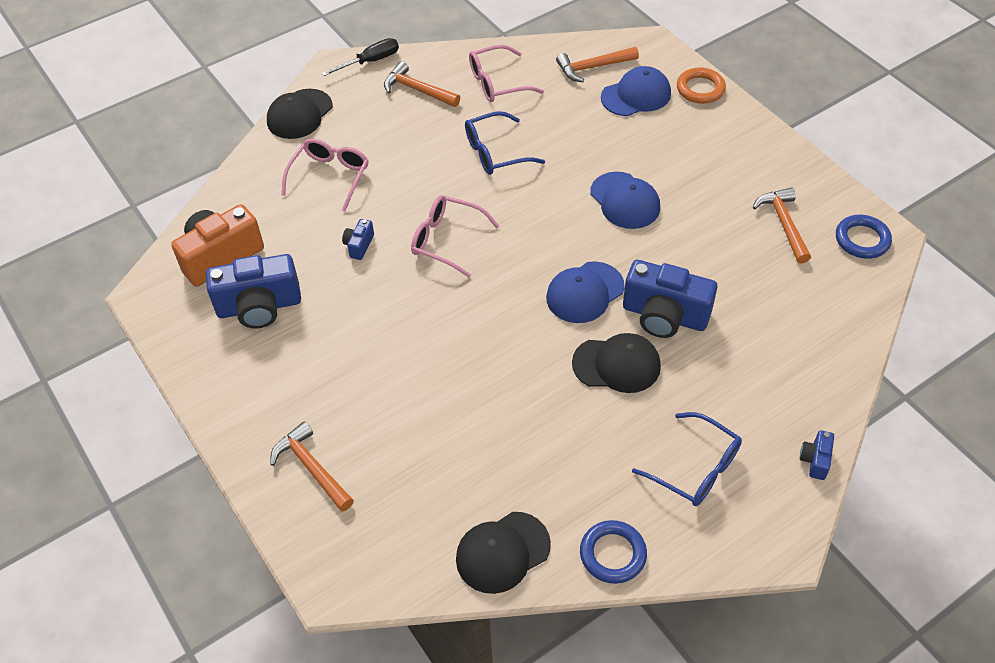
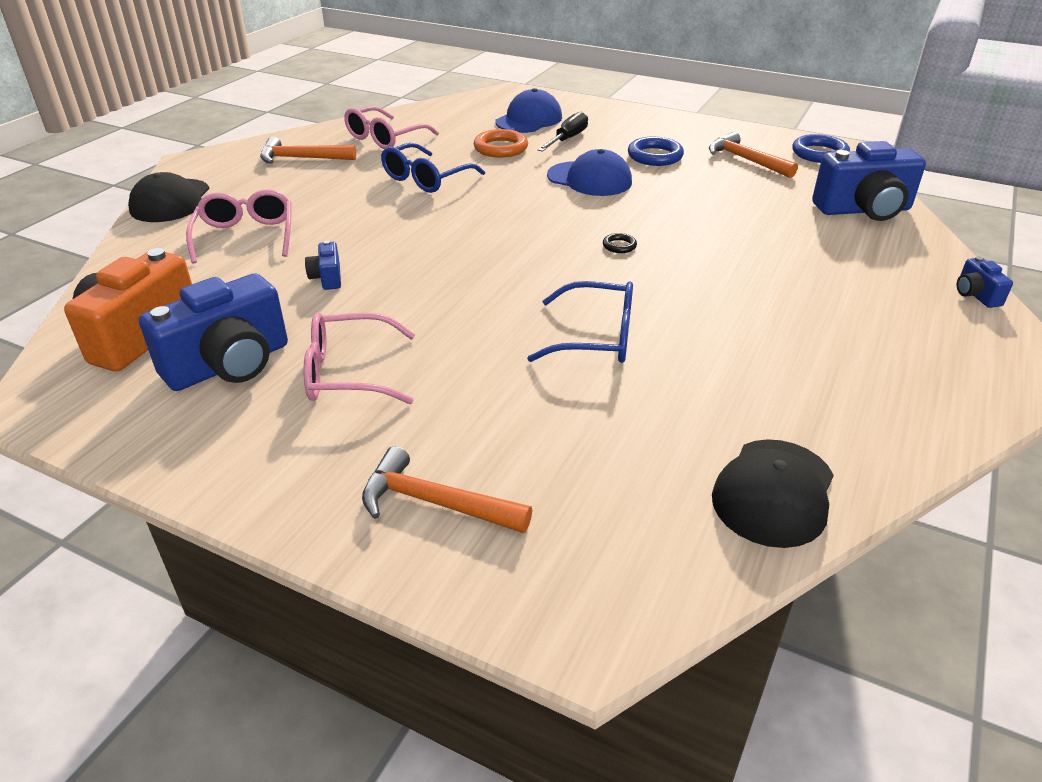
camera: 30 degrees left, 15 degrees down
(370, 61) = (231, 151): black screwdriver -> black screwdriver (567, 139)
(446, 240) = (430, 248): pink glasses -> pink glasses (348, 373)
(585, 292) = (619, 246): blue cap -> black ring
(593, 67) = (471, 113): orange hammer -> none
(612, 554) = (895, 442): blue ring -> blue ring (655, 156)
(616, 365) = (711, 286): black cap -> none
(664, 316) = (715, 240): blue camera -> blue camera (864, 210)
(696, 469) = (883, 338): blue glasses -> blue glasses (597, 337)
(700, 89) = (582, 106): orange ring -> orange ring (501, 148)

